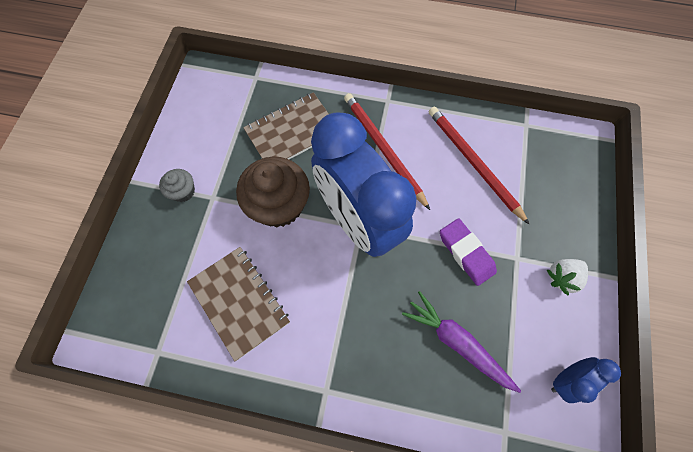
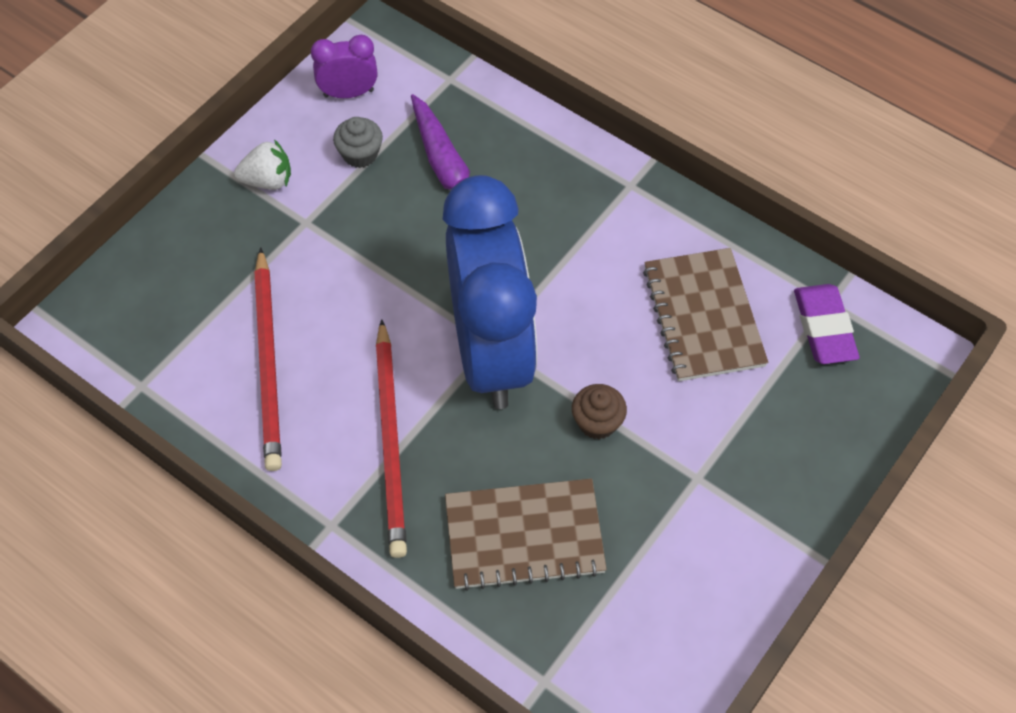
camera: 155 degrees left, 10 degrees down
(183, 191) = (742, 506): grey cupcake -> grey cupcake (360, 154)
(279, 205) = (597, 422): brown cupcake -> brown cupcake, size x0.49
(466, 253) = (368, 253): purple eraser -> purple eraser (824, 328)
(566, 379) = (348, 93): blue clock -> purple clock

